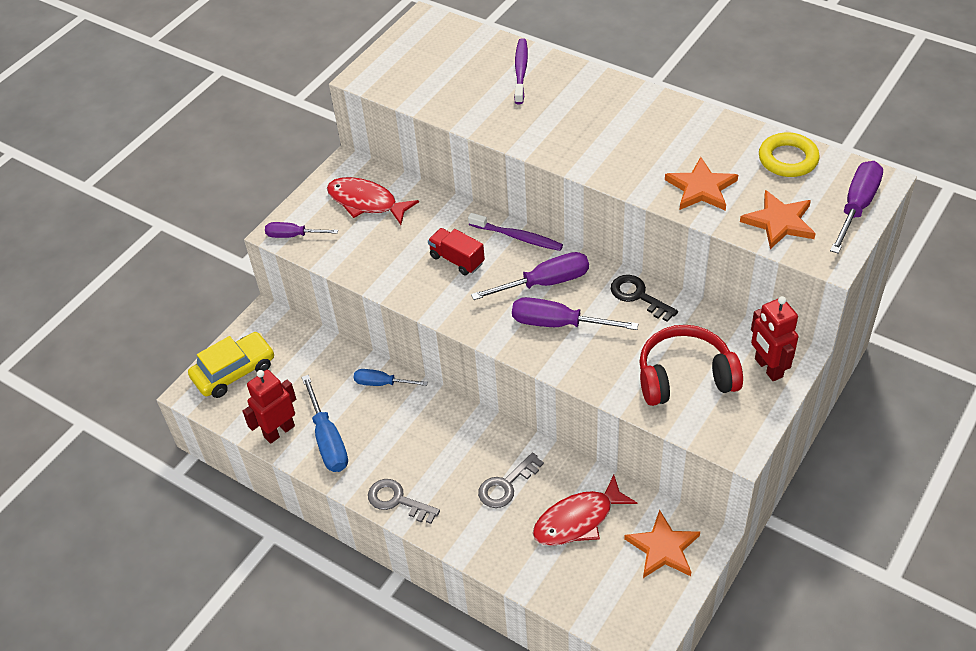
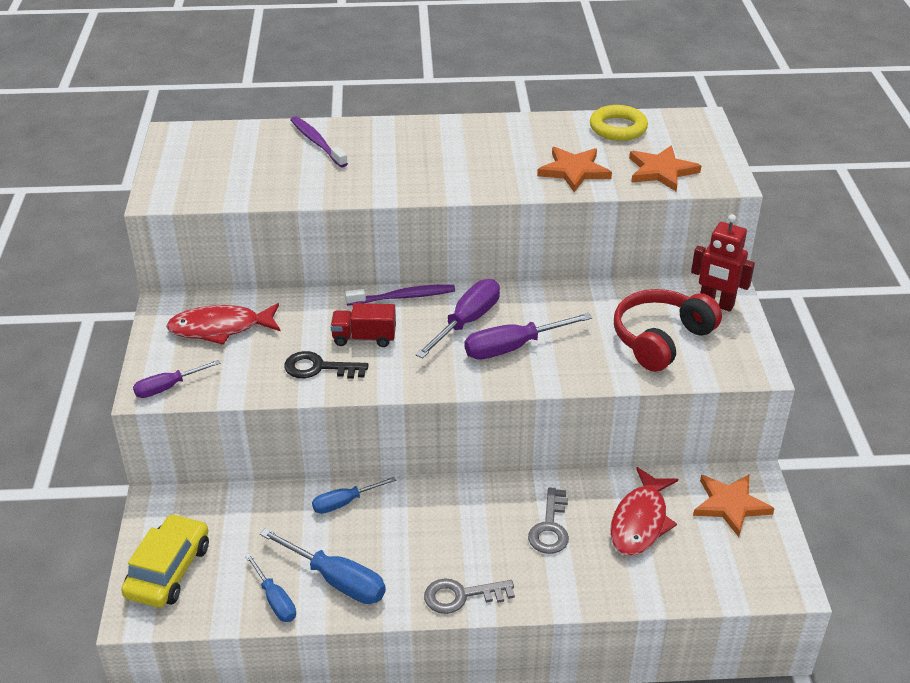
camera: 40 degrees left, 10 degrees down
(279, 431) = (275, 600): red robot -> blue screwdriver
(638, 296) = (559, 297): black key -> black key (319, 368)
(856, 207) = (705, 140): purple screwdriver -> none

